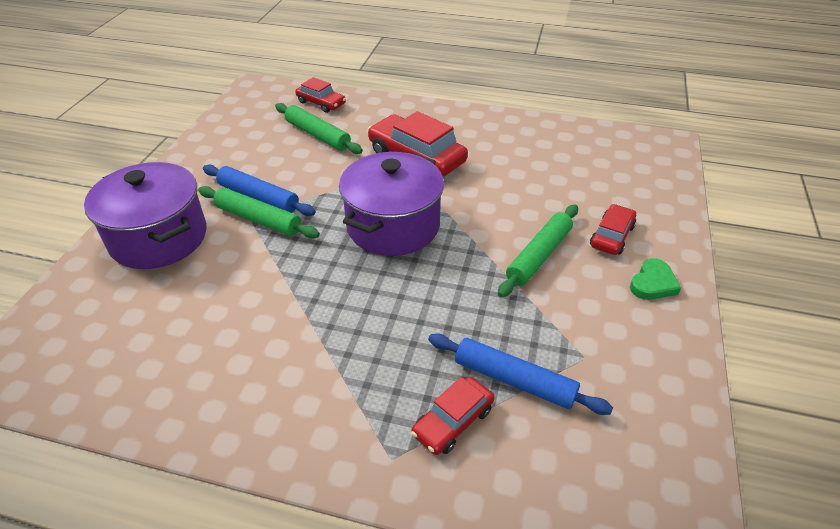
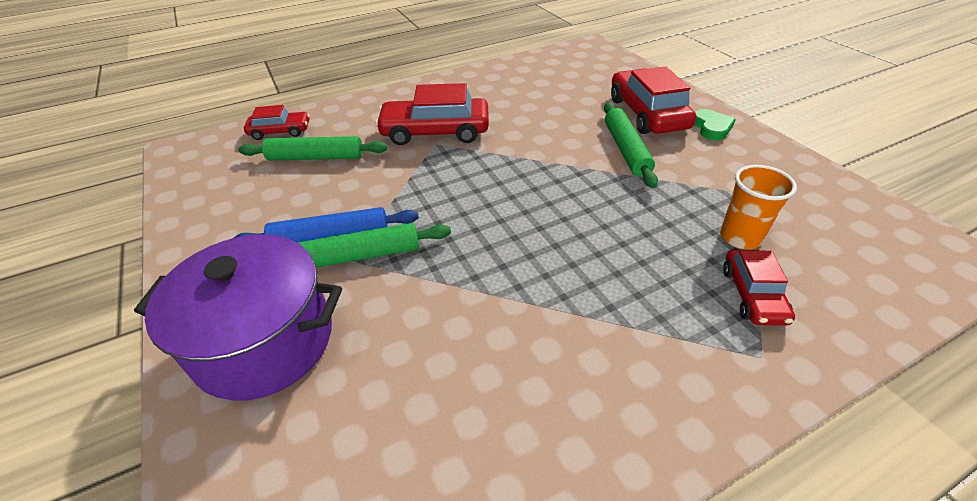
camera: 40 degrees left, 0 degrees up
(393, 226) = (494, 189): purple pot -> none
(514, 380) = (740, 237): blue rolling pin -> orange cup
(612, 236) = (647, 113): red car -> red car, size x1.75

